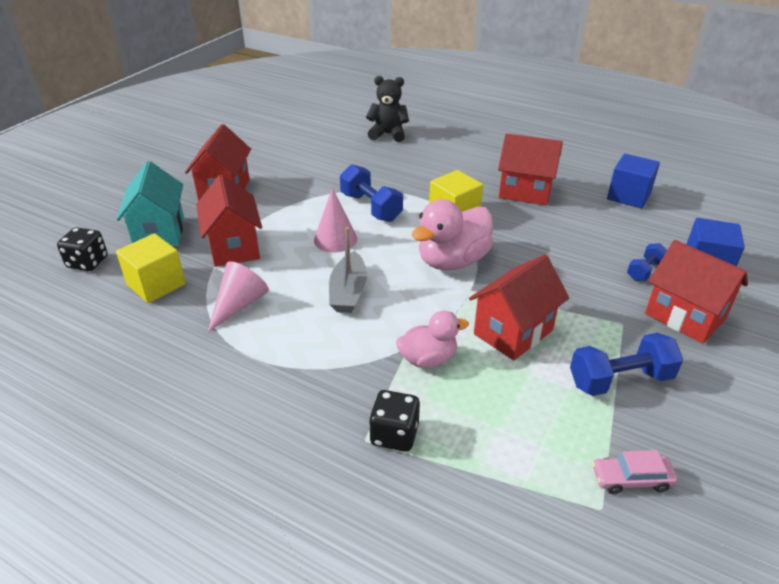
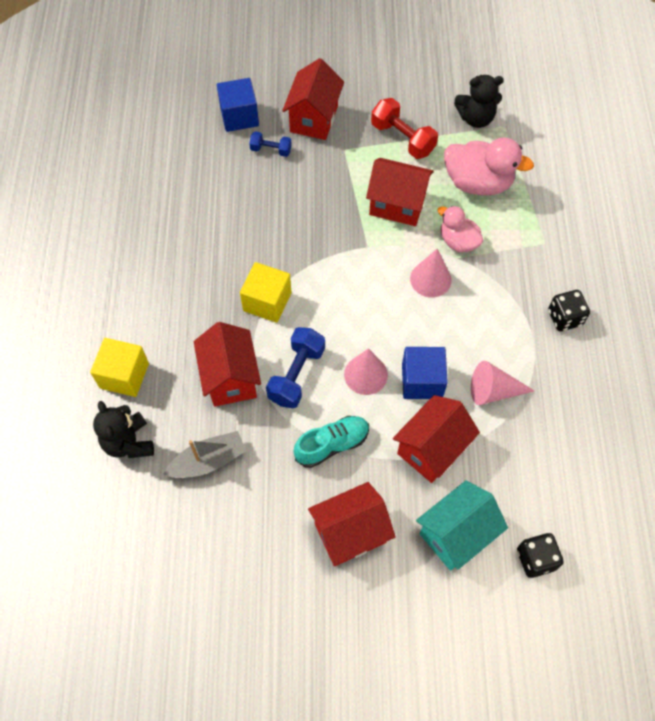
camera: 120 degrees left, 25 degrees up
(156, 284) = (518, 473): yellow cube -> yellow cube (124, 375)
(296, 204) = (332, 444): none -> turquoise shoe
(348, 292) = (426, 325): grey boat -> grey boat (208, 461)
(394, 434) = (530, 231): black dice -> black dice (564, 318)
(396, 316) = (430, 279): none -> pink cone
(452, 261) = (339, 273): pink duck -> pink duck (478, 183)
(525, 192) = (192, 262): red house -> red house (231, 378)
(620, 380) = (402, 139): blue dumbbell -> red dumbbell
(628, 196) = (154, 183): blue cube -> blue cube (422, 381)
(631, 479) = (475, 118): pink car -> black teddy bear

